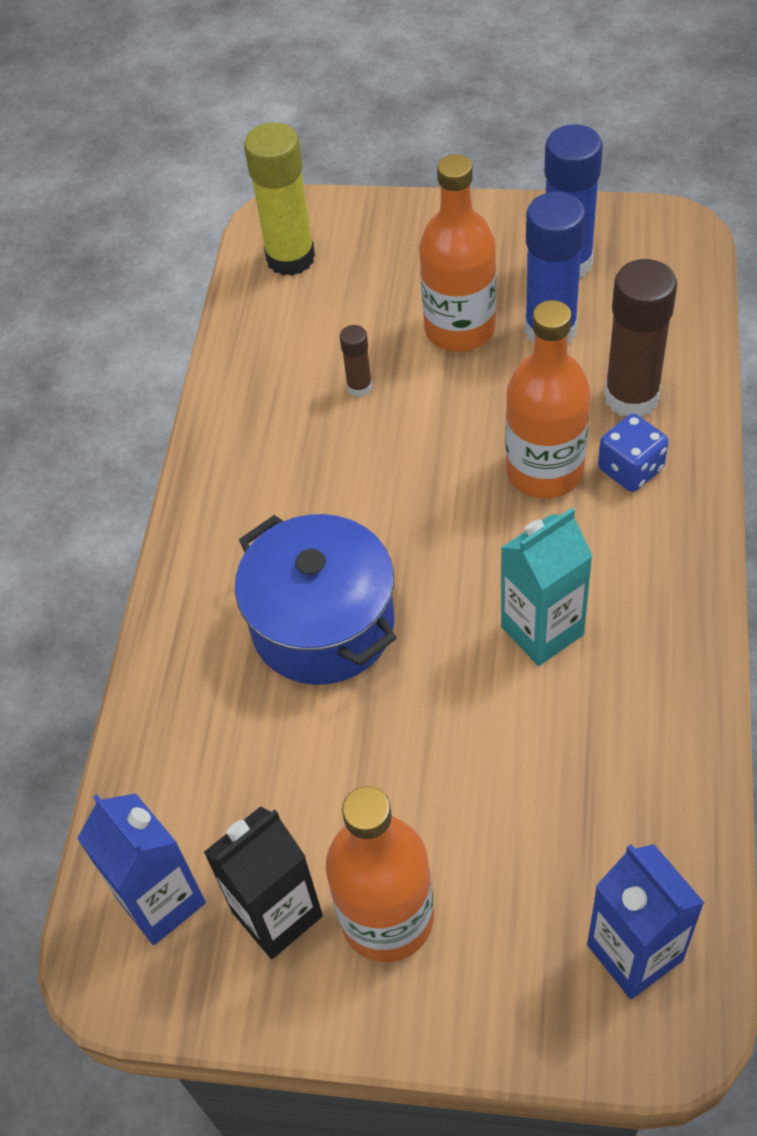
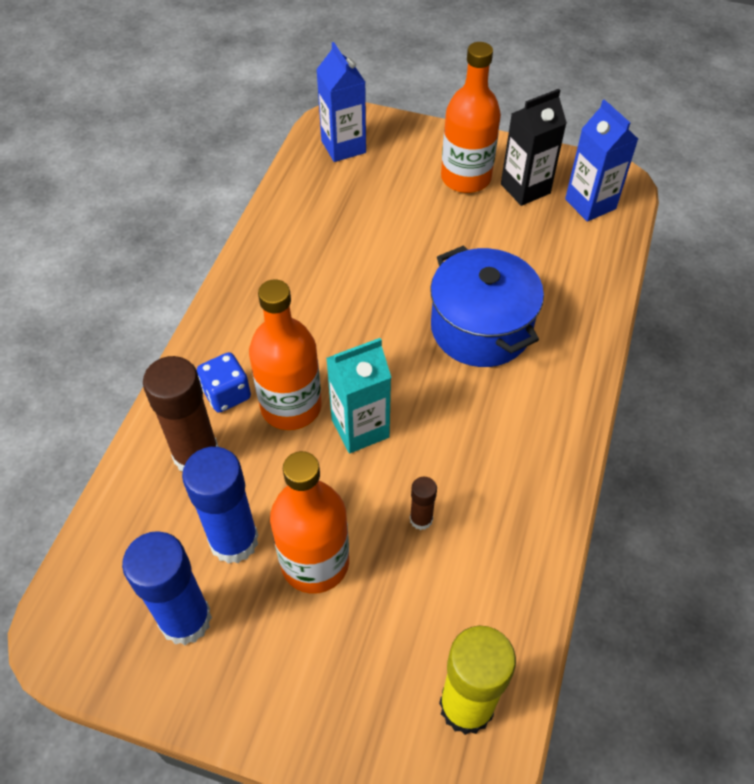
camera: 175 degrees left, 0 degrees up
(542, 630) = (334, 297): turquoise carton -> turquoise carton (360, 428)

